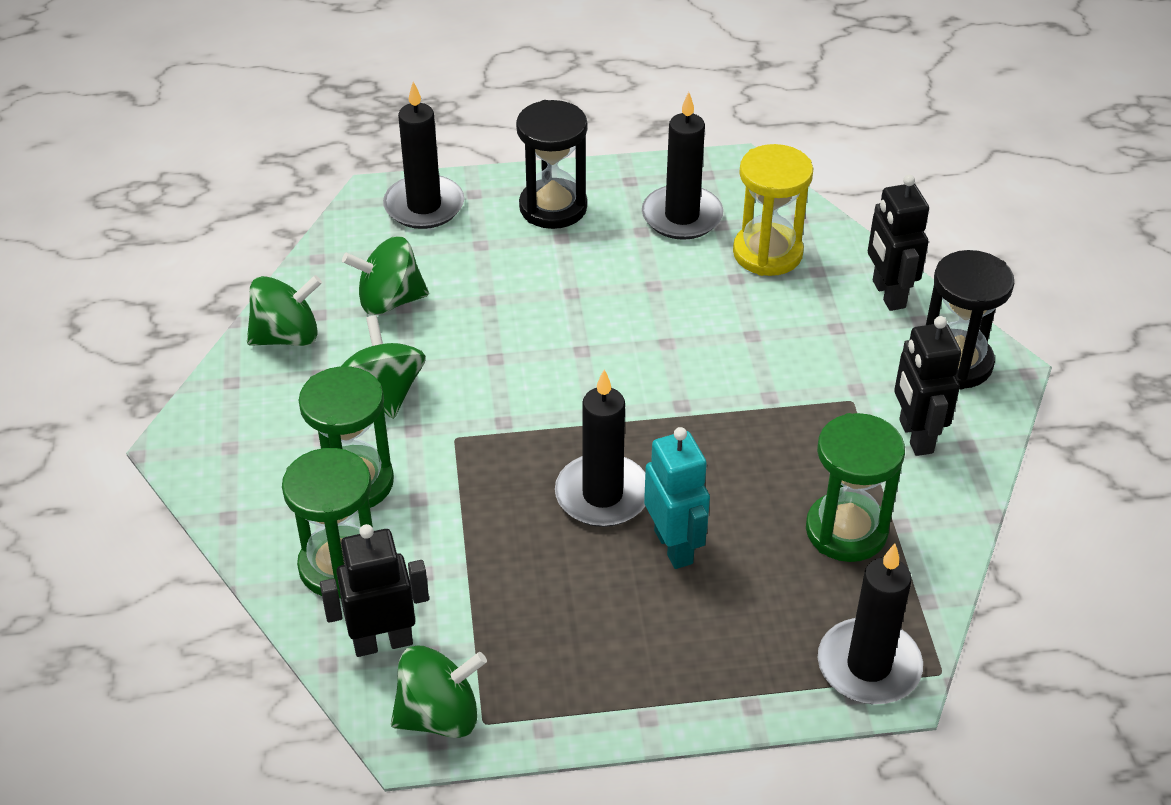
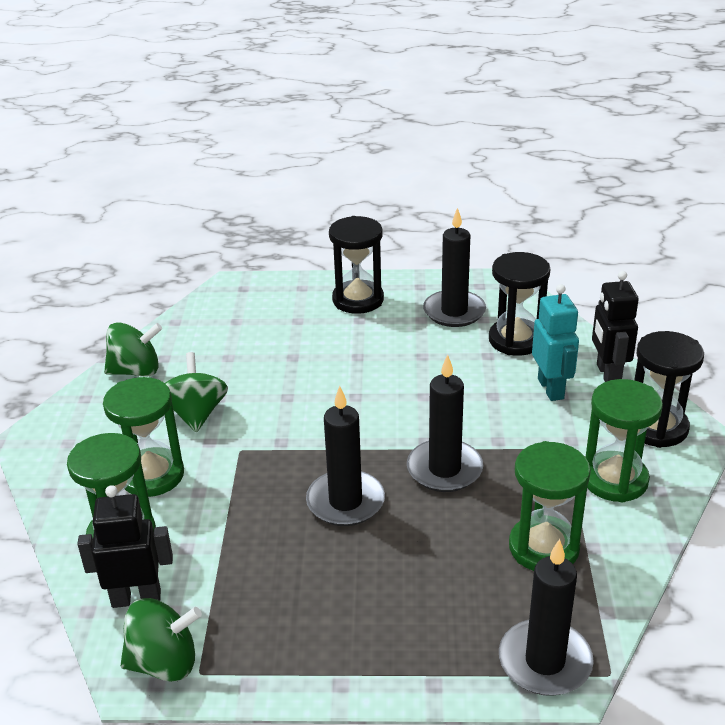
camera: 10 degrees right, 10 degrees down
(389, 301) = (219, 352): green spinning top -> none
(424, 206) = (263, 293): black candle -> black candle (444, 469)
(674, 546) = (395, 546): turquoise robot -> turquoise robot (551, 389)
(767, 253) = (516, 340): yellow hourglass -> black hourglass
(915, 436) = (614, 480): black robot -> green hourglass

